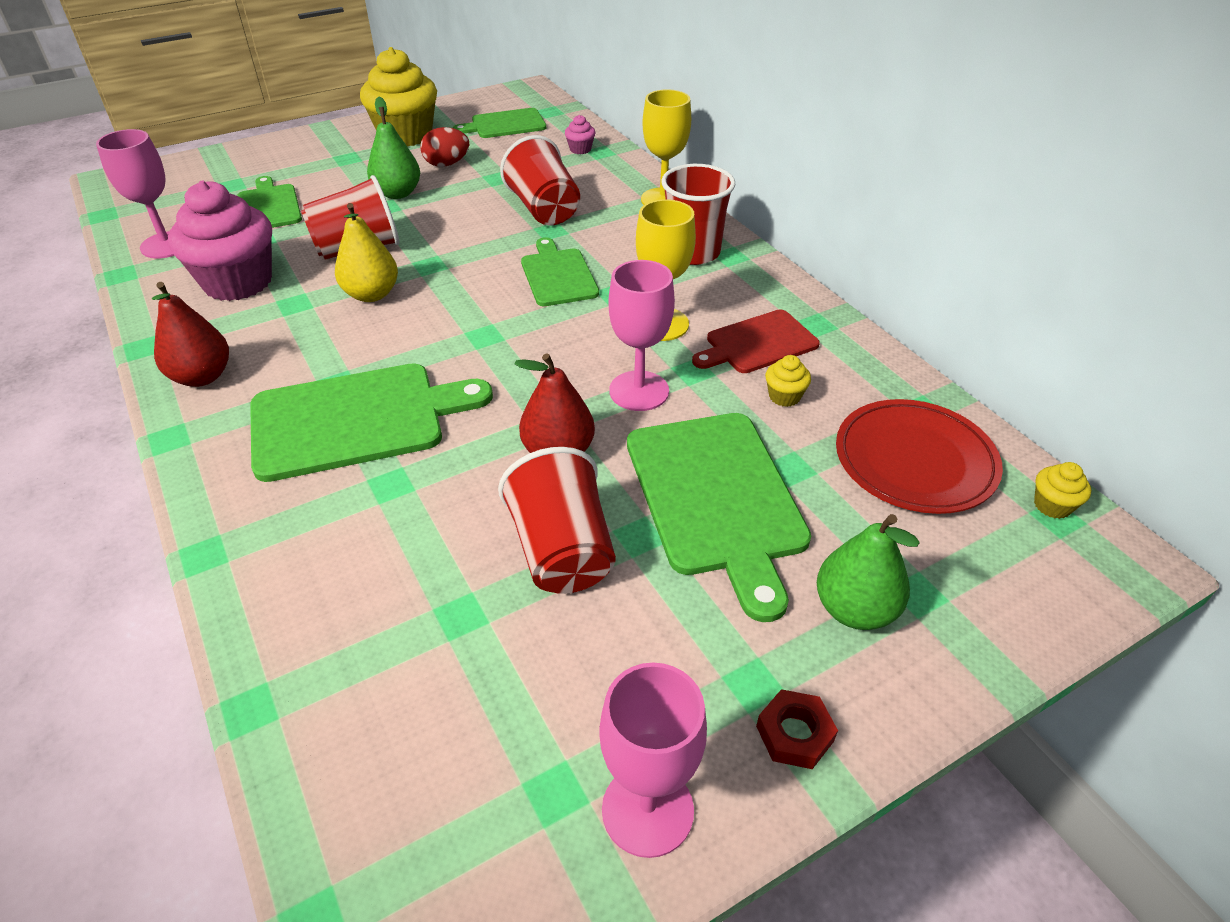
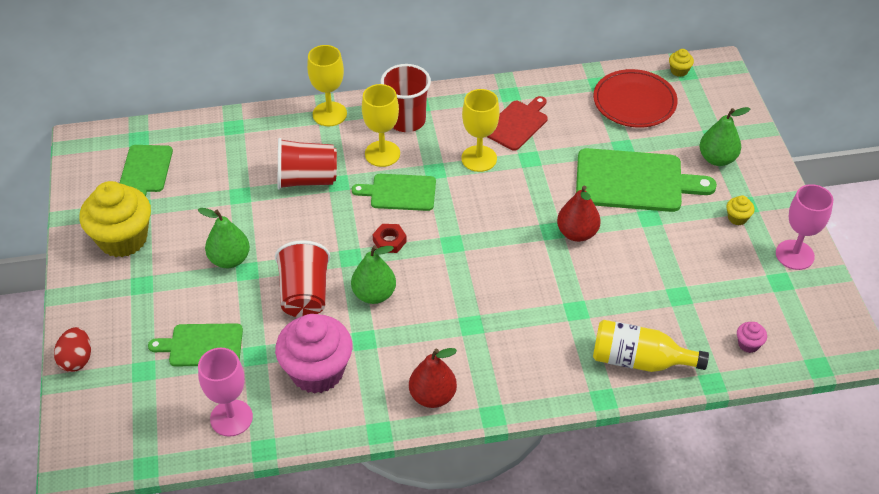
camera: 70 degrees left, 5 degrees up
(292, 585) = (639, 360): none -> yellow bottle
(356, 419) = (512, 319): green cutting board -> none
(371, 294) = (374, 294): yellow pear -> green pear
(447, 164) = (196, 221): red egg -> red egg (77, 359)
(562, 551) = (650, 248): red cup -> none
(580, 149) = (222, 137): pink cupcake -> pink cupcake (748, 344)
(619, 248) = (382, 154): none -> yellow goblet
(639, 391) = (538, 186): pink goblet -> none
(758, 343) = (517, 124): red cutting board -> red cutting board turned 135 degrees counterclockwise
(784, 396) = (568, 130): yellow cupcake -> yellow cupcake (737, 218)
(794, 734) = (772, 200): red nut -> red nut (389, 241)

